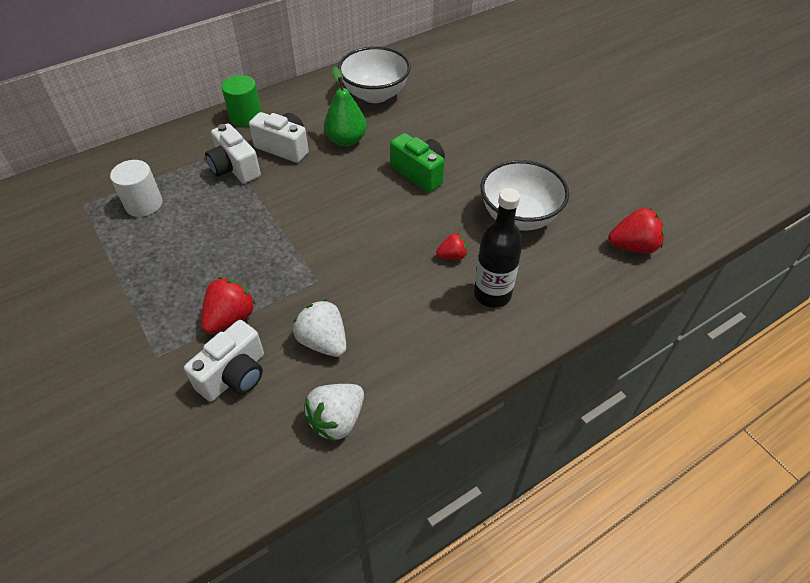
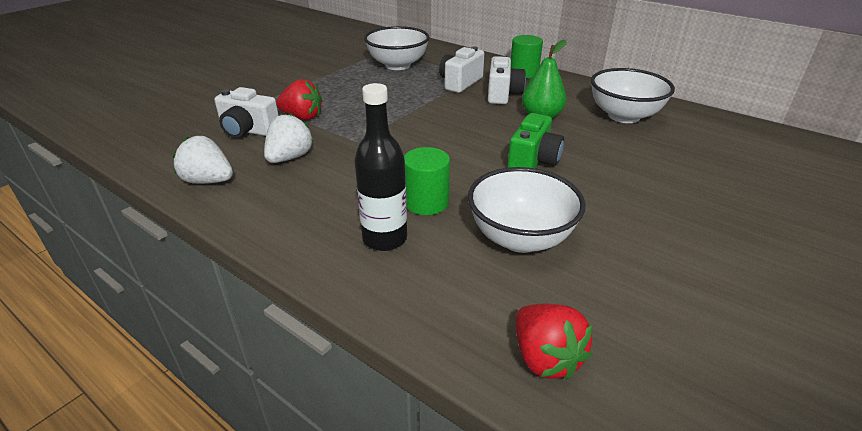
camera: 70 degrees right, 15 degrees down
(144, 204) = (397, 65): white cylinder -> white bowl
(452, 256) = (426, 202): red strawberry -> green cylinder

